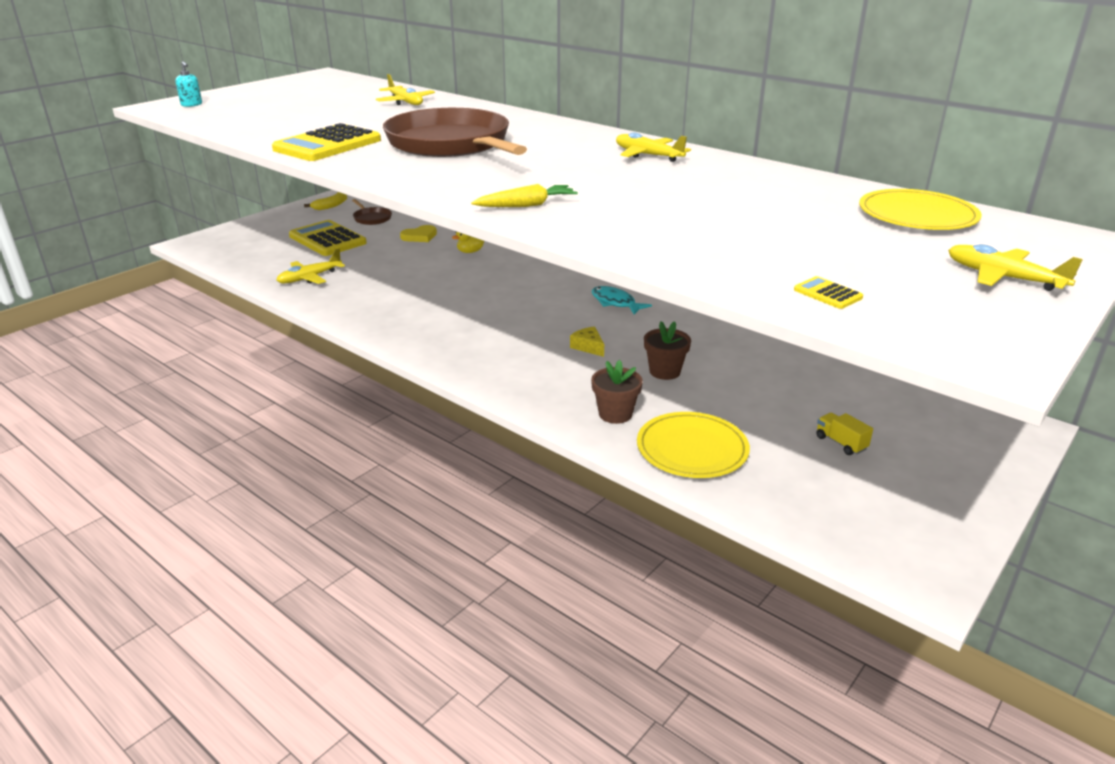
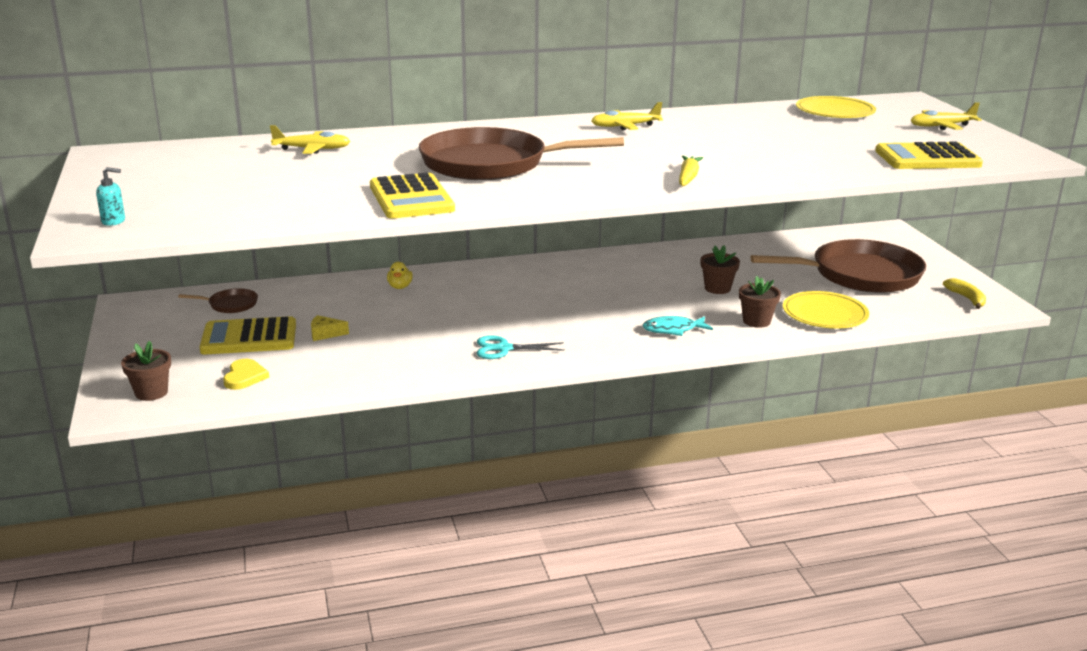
camera: 55 degrees left, 5 degrees down
(222, 243) = (151, 393): none -> brown flower pot
(310, 278) = (336, 367): yellow plane -> none
(331, 206) = (151, 314): yellow banana -> yellow banana (967, 298)
(406, 320) = (504, 349): none -> turquoise scissors
(420, 236) = (323, 296): yellow heart -> yellow heart (245, 377)
(588, 347) = (649, 299): yellow cheese -> yellow cheese (325, 334)
(615, 303) = (589, 268): turquoise fish -> turquoise fish (673, 330)
(827, 294) = (927, 158): yellow calculator -> yellow calculator, size x2.45
(841, 443) = (860, 275): yellow truck -> brown pan

